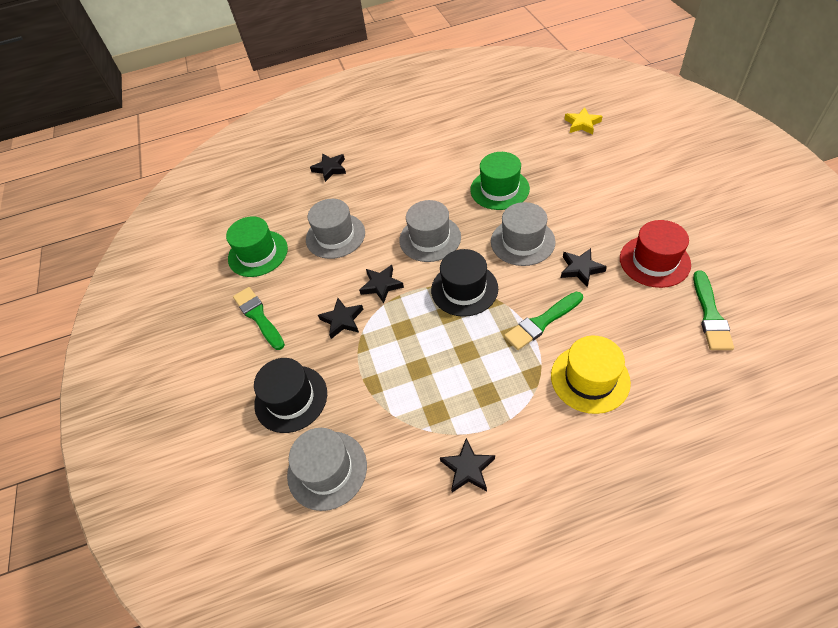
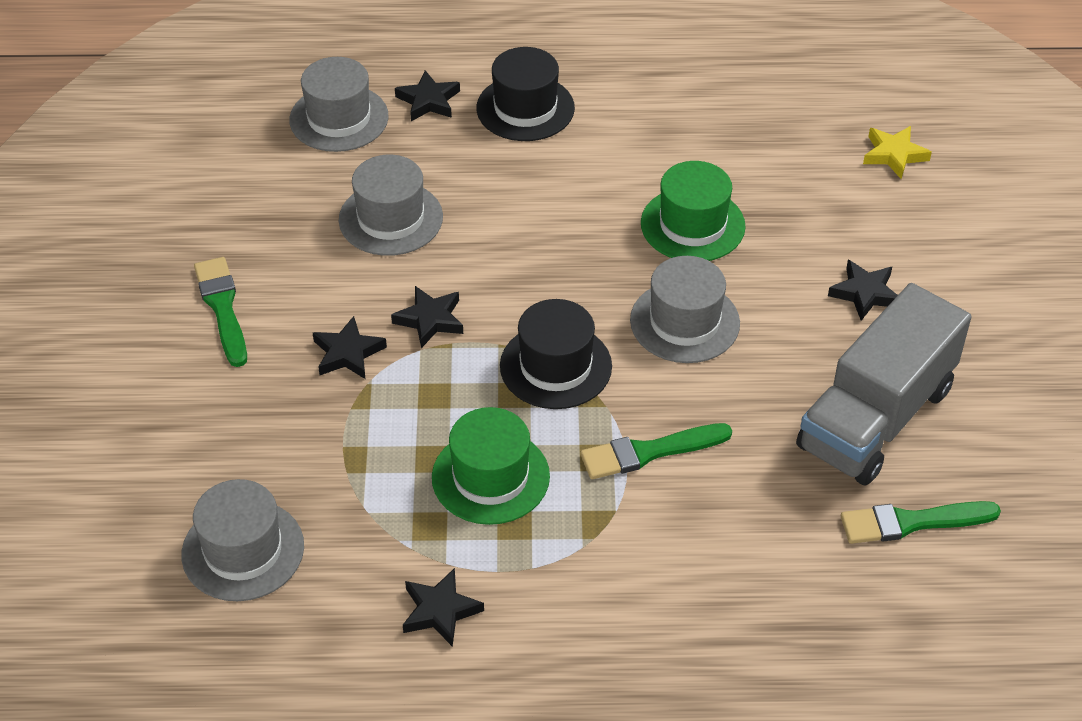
camera: 10 degrees right, 5 degrees down
(258, 253) = (257, 208): green hat -> green hat (490, 477)
(291, 398) = (228, 440): black hat -> black hat (525, 108)
(430, 238) = (539, 270): grey hat -> grey hat (339, 118)
(581, 269) = (753, 393): black star -> black star (865, 293)
(590, 378) = (676, 552): yellow hat -> none
(654, 261) = (876, 418): red hat -> grey truck
(710, 315) = (912, 522): green brush -> green brush turned 60 degrees clockwise

